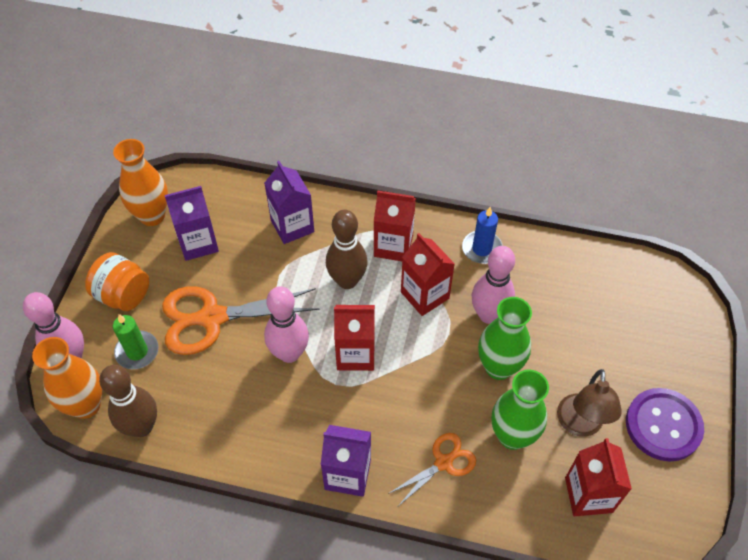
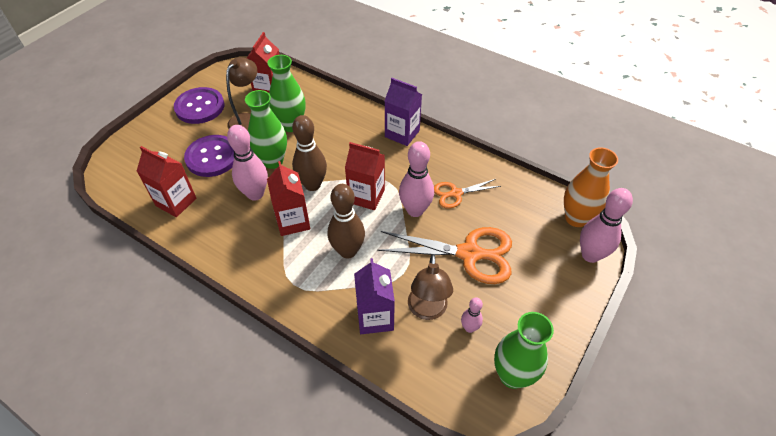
camera: 160 degrees left, 5 degrees down
(123, 295) = (545, 297): orange jar -> none
(137, 351) = (535, 245): green candle -> none
(141, 426) = (534, 193): brown bowling pin -> brown bowling pin (312, 185)
(152, 216) = (512, 375): orange vase -> green vase
(198, 243) = (469, 328): purple carton -> pink bowling pin
(243, 246) = (427, 310): none -> brown lamp
(393, 246) = (294, 269): red carton -> red carton (176, 202)
(444, 462) = (341, 124): orange scissors -> orange scissors (455, 193)
(482, 249) = (224, 243): blue candle -> none
(578, 348) = (212, 157): none -> purple button

